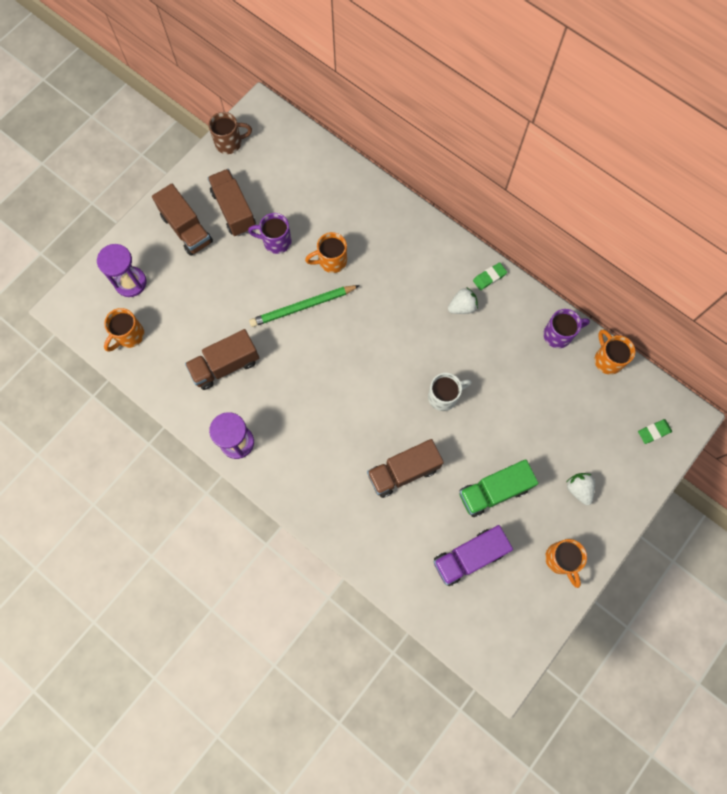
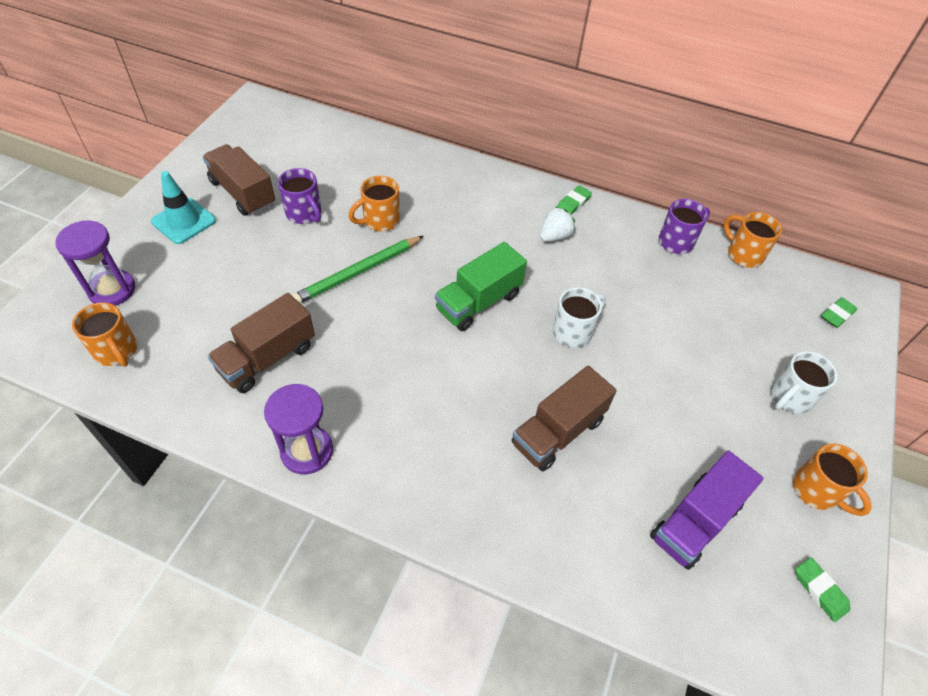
camera: 20 degrees left, 20 degrees down
(129, 335) = (117, 351): orange mug -> orange mug turned 60 degrees counterclockwise
(187, 229) = (184, 221): brown truck -> turquoise traffic cone
(229, 143) = (224, 134): brown mug -> none
(276, 241) = (304, 214): purple mug -> purple mug turned 120 degrees counterclockwise
(493, 491) = (687, 426): green truck -> green truck (478, 302)
(527, 621) = (820, 590): none -> green eraser
(578, 489) = (789, 397): white strawberry -> white mug

